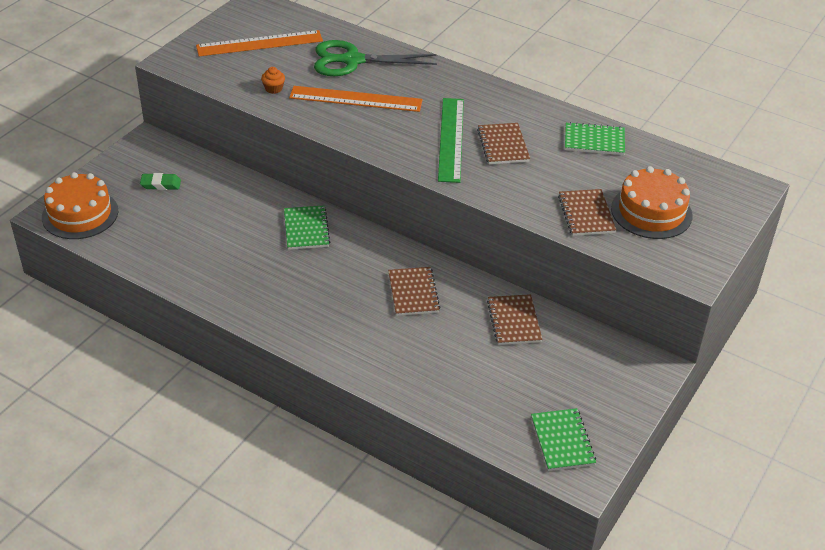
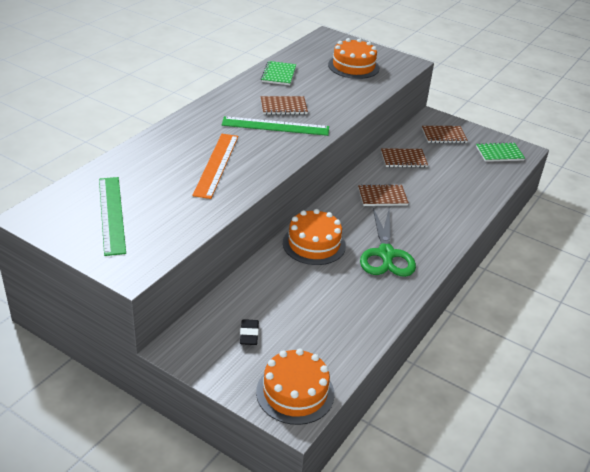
camera: 90 degrees left, 5 degrees down
(161, 184) = (249, 334): green eraser -> black eraser
(259, 43) = (112, 214): orange ruler -> green ruler
(273, 89) = (194, 207): orange cupcake -> none
(306, 229) = (314, 244): green notebook -> orange cake
(352, 60) = (155, 163): green scissors -> green scissors (386, 254)
(586, 214) = (358, 86): brown notebook -> brown notebook (444, 135)

